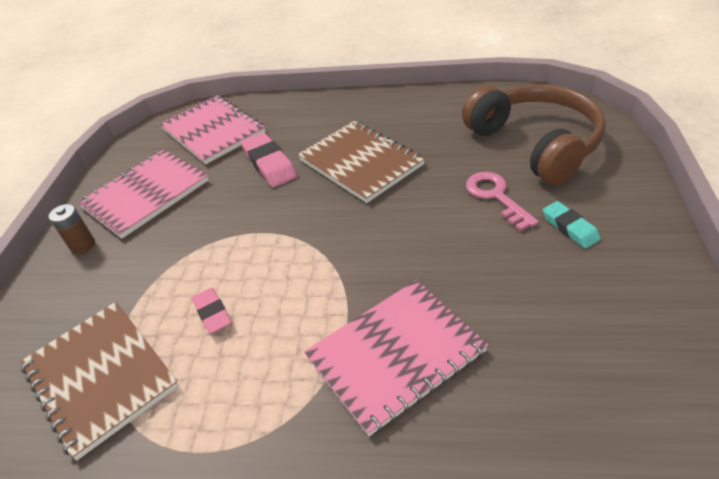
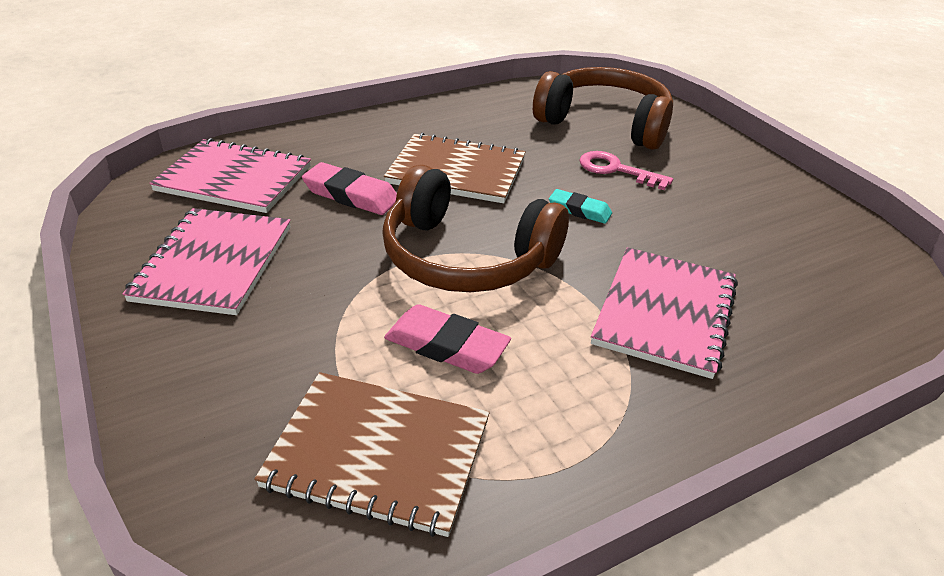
camera: 40 degrees left, 5 degrees down
(83, 246) = (182, 340): brown battery -> none
(212, 313) = (446, 346): pink eraser -> pink eraser, size x1.56
(294, 243) = (466, 257): none -> brown headphones
(570, 227) = (698, 178): turquoise eraser -> turquoise eraser (579, 210)

